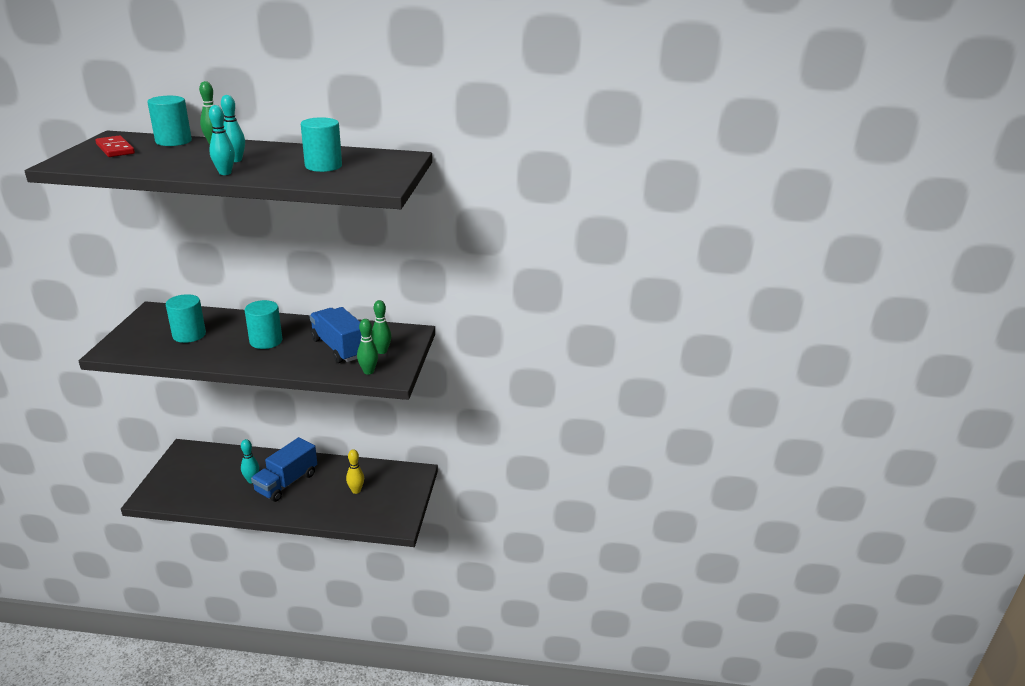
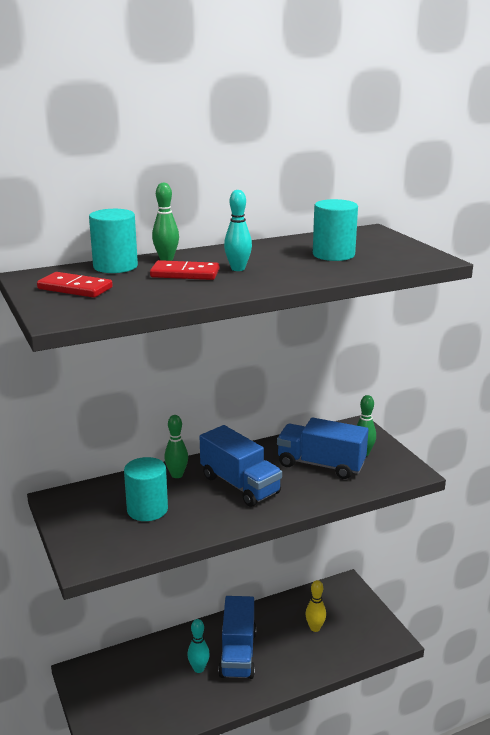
camera: 30 degrees left, 5 degrees down
(197, 155) = (185, 274): none -> red domino
(225, 173) = (266, 282): turquoise bowling pin -> none
(266, 341) = (240, 485): turquoise cylinder -> blue truck
(368, 371) = (385, 476): green bowling pin -> green bowling pin (177, 475)

